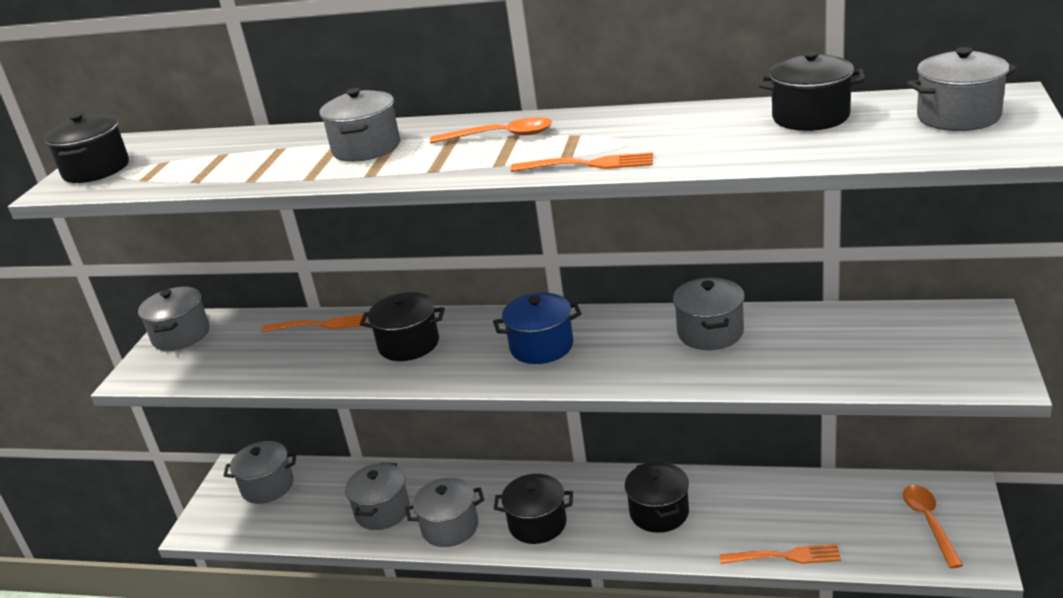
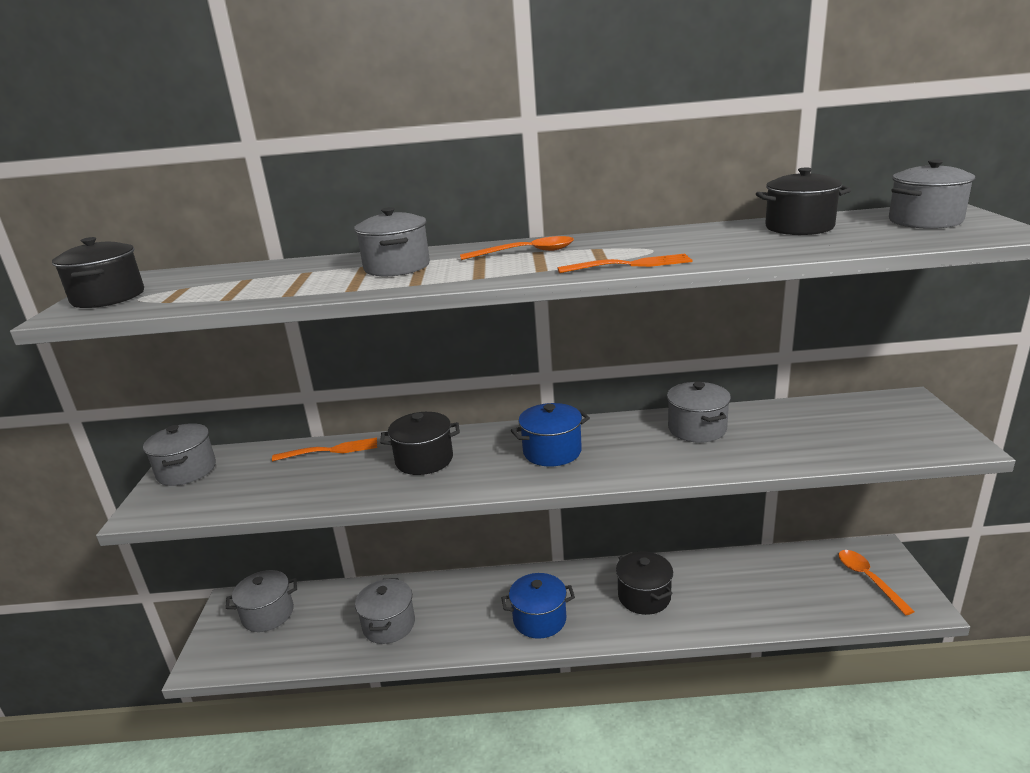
camera: 15 degrees left, 5 degrees down
(450, 527) = (458, 632): grey pot -> none
(537, 524) = (539, 619): black pot -> blue pot
(784, 556) = (766, 622): orange fork -> none

